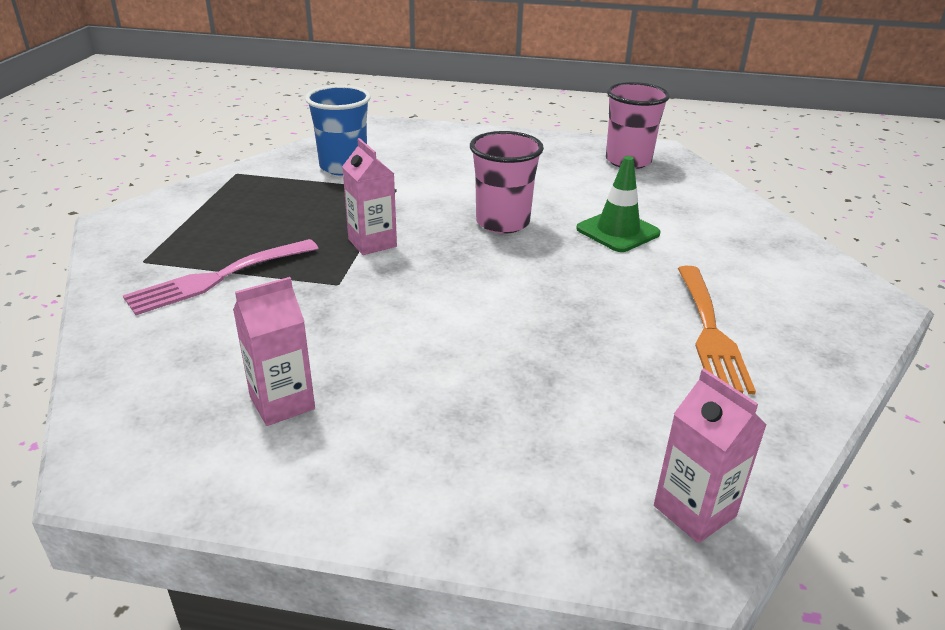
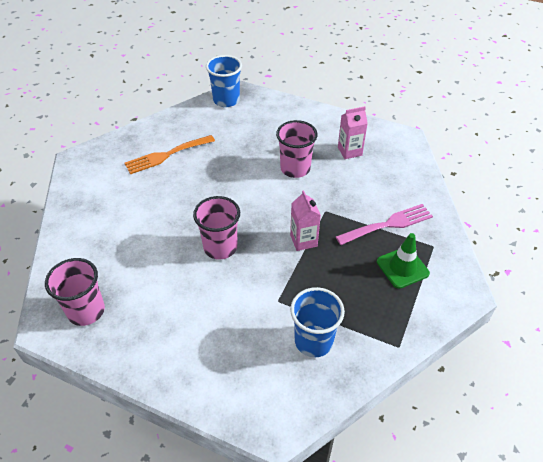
camera: 165 degrees left, 15 degrees up
(414, 345) = (295, 169): none -> pink cup
(618, 231) = (157, 227): green traffic cone -> green traffic cone (402, 267)
(694, 511) = (226, 100): pink carton -> blue cup
(710, 332) = (166, 155): orange fork -> orange fork turned 135 degrees counterclockwise

